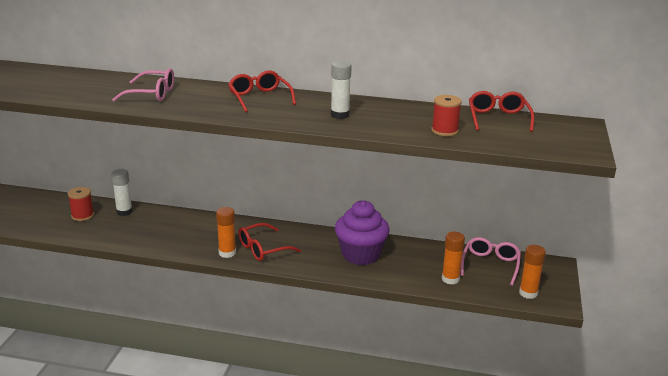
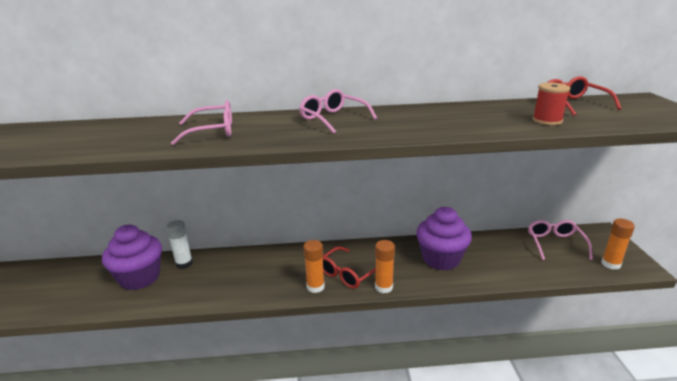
camera: 15 degrees left, 0 degrees up
(82, 215) = (140, 278): red spool -> purple cupcake
(259, 98) = (333, 119): red glasses -> pink glasses
(340, 115) = (431, 122): white glue stick -> none
(450, 279) = (537, 266): orange glue stick -> orange glue stick (383, 287)

